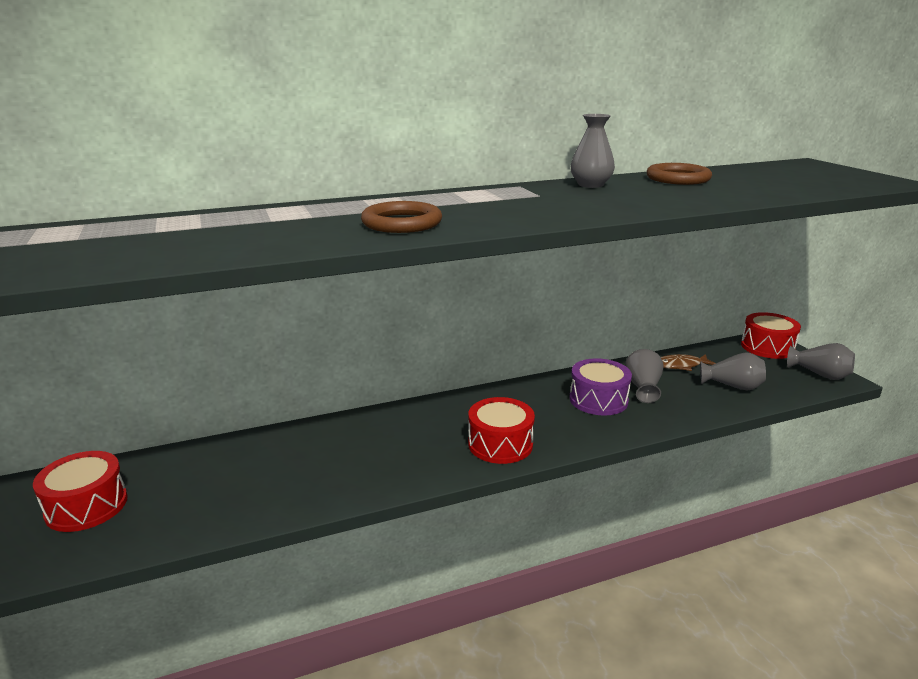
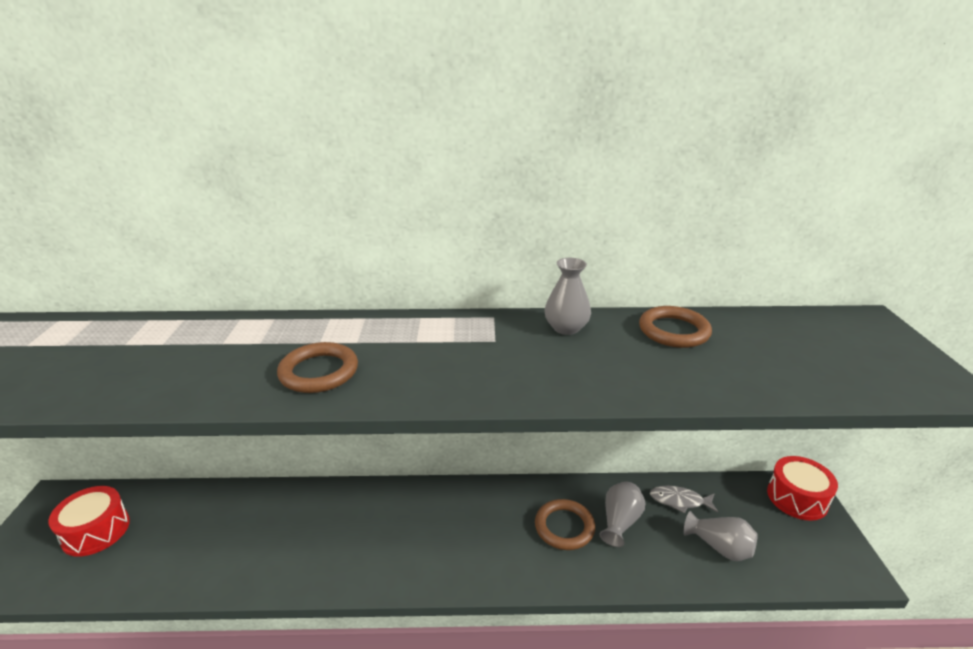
camera: 20 degrees right, 5 degrees up
(500, 444) = (437, 560): red drum -> none
(598, 400) = (564, 527): purple drum -> brown ring
(680, 365) = (679, 501): brown fish -> grey fish
(820, 374) = (837, 557): grey vase -> none

